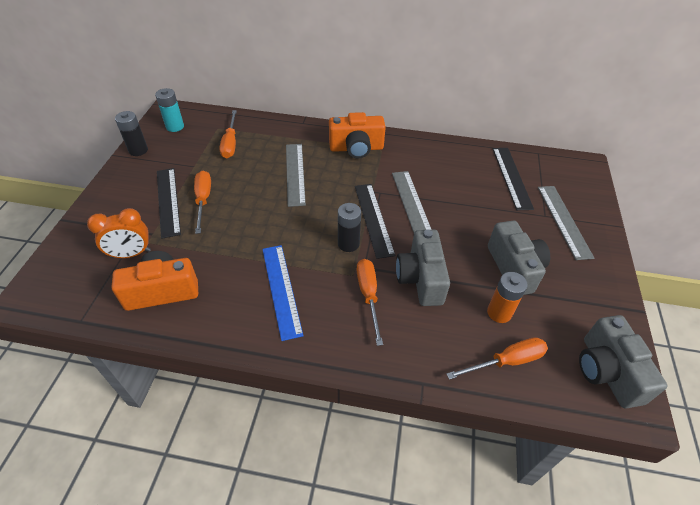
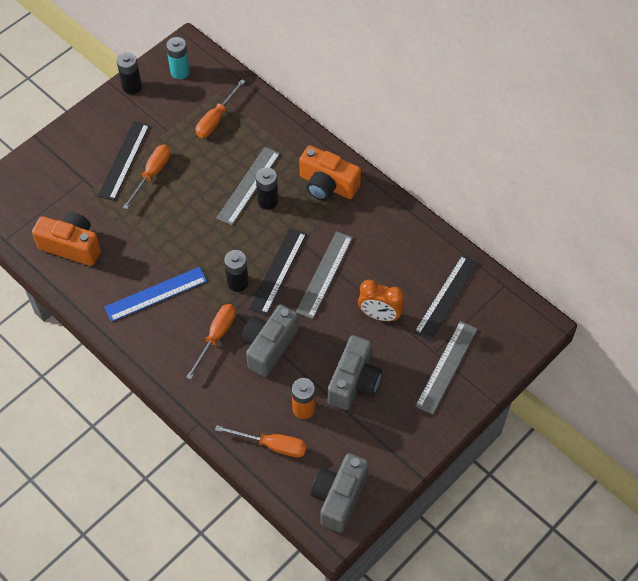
camera: 35 degrees right, 10 degrees up
(131, 254) = (68, 199): orange clock -> orange clock (379, 315)
(281, 290) = (156, 294): blue ruler -> blue ruler turned 45 degrees clockwise
(320, 177) = (267, 201): none -> black battery

